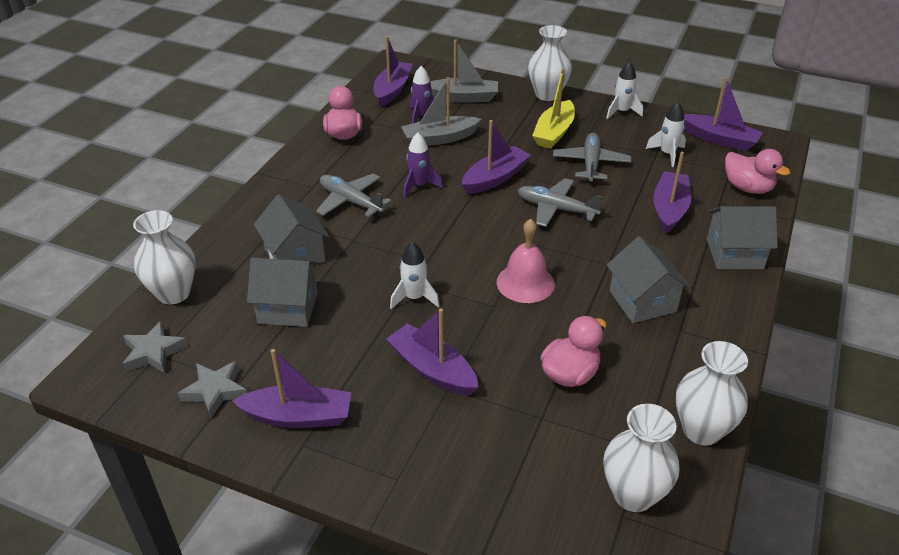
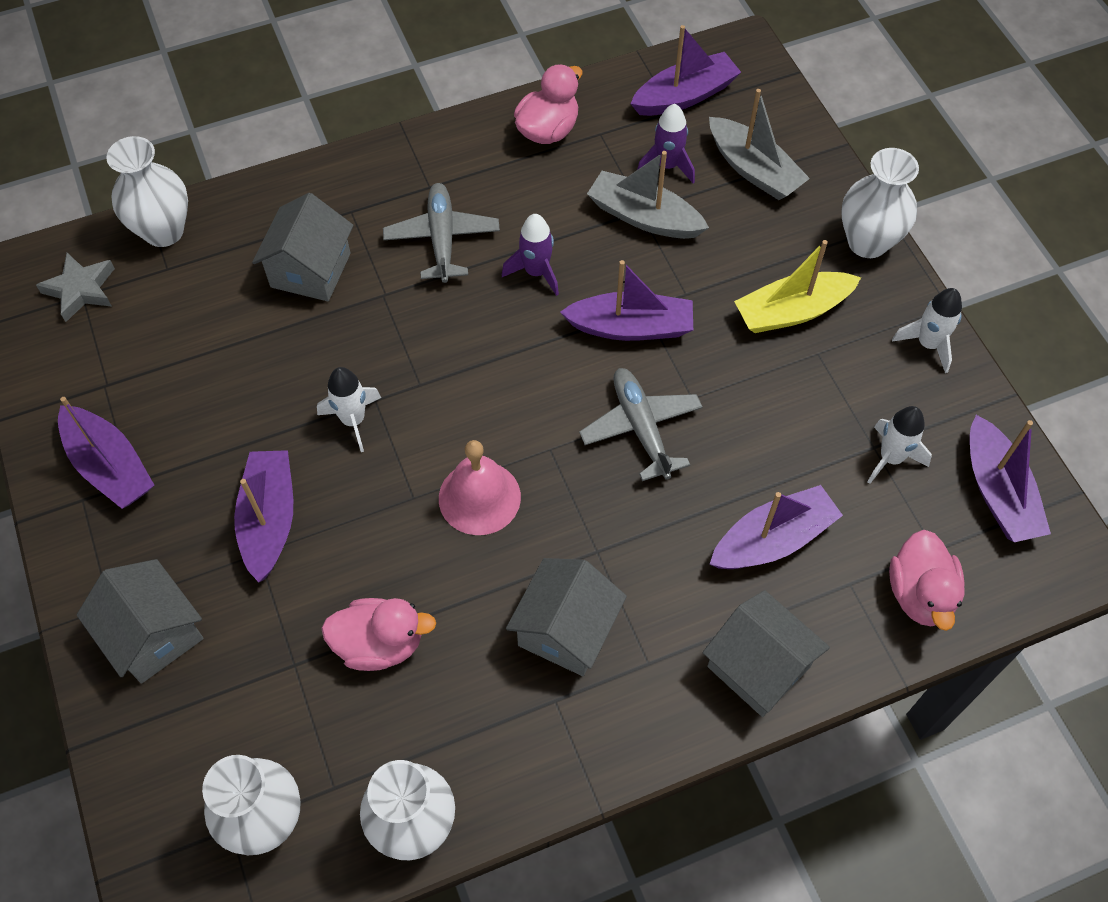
camera: 45 degrees right, 20 degrees up
(215, 391) = (80, 377): grey star -> none
(288, 308) = (234, 332): grey house -> grey house (153, 634)
(590, 163) = (772, 395): grey plane -> none

